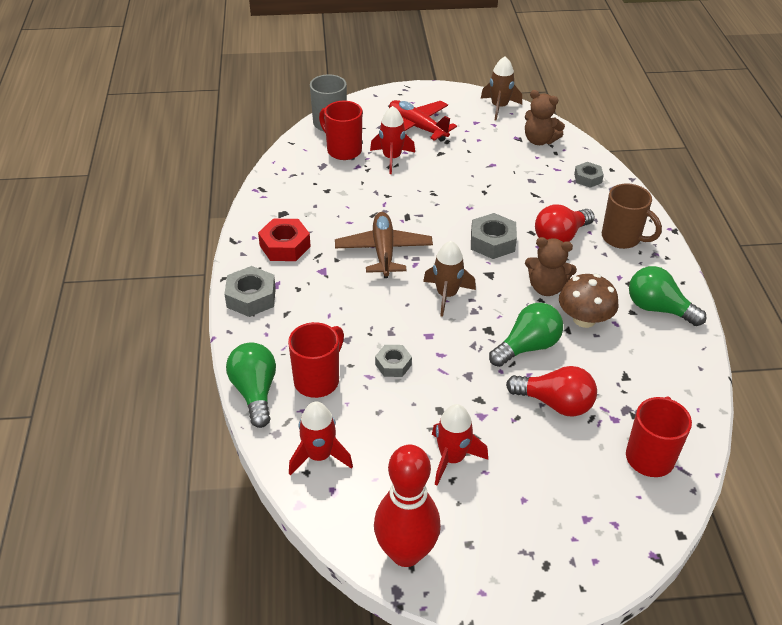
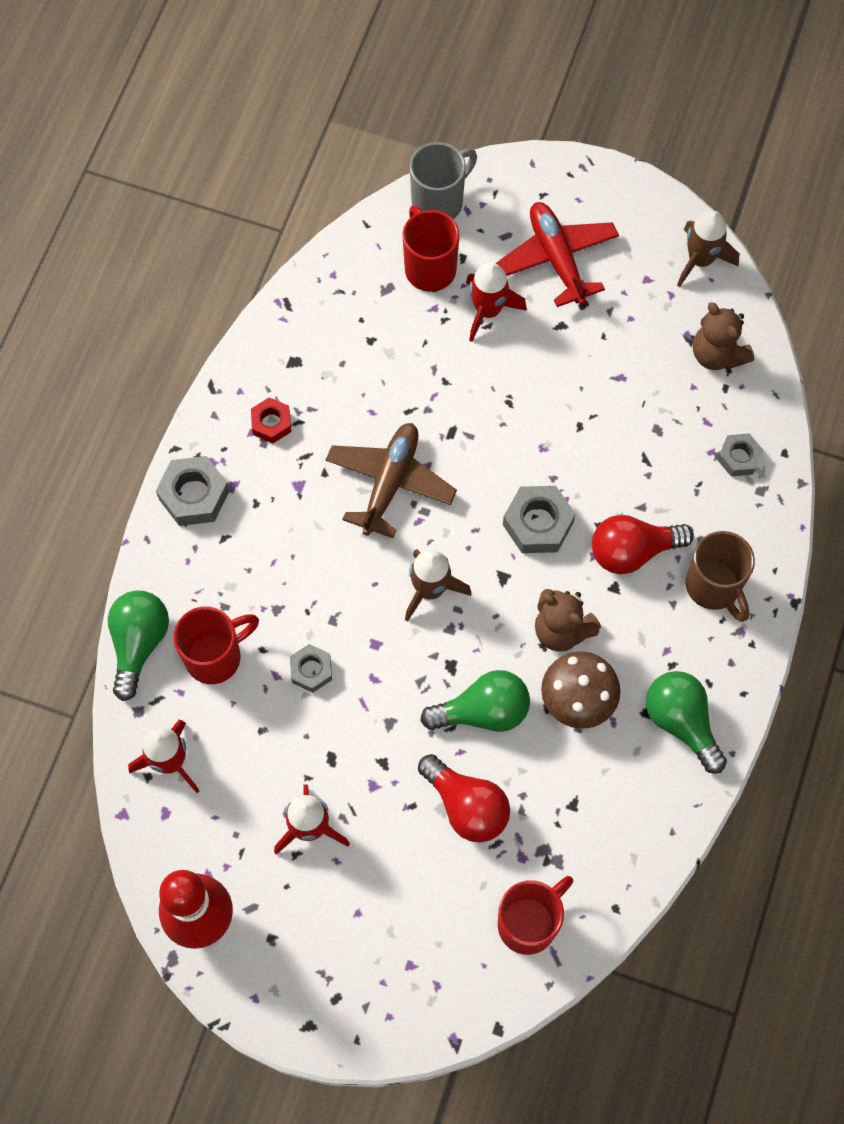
camera: 25 degrees right, 25 degrees up
(285, 246) = (271, 423): red nut -> red nut, size x0.63

